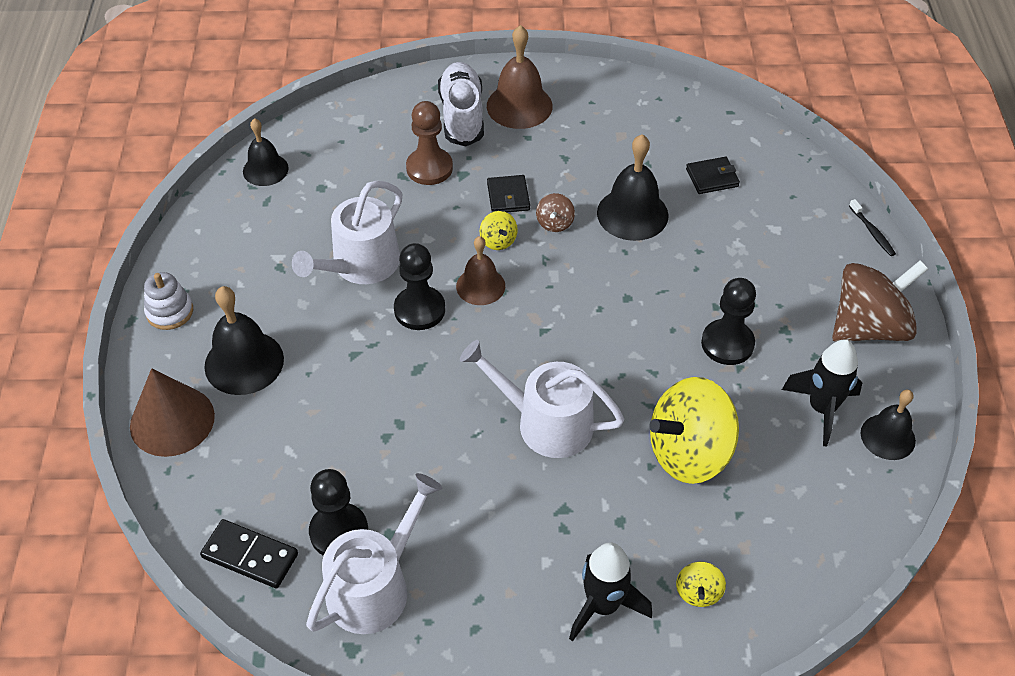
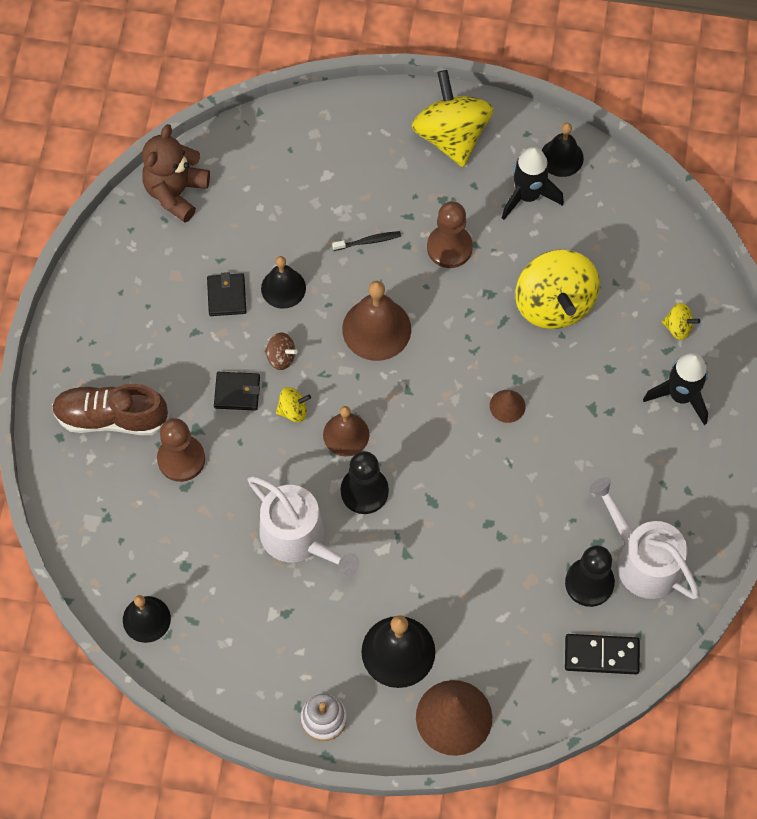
camera: 80 degrees left, 15 degrees up
(250, 555) = (601, 655): black domino -> black domino turned 60 degrees clockwise
(462, 116) = (111, 417): white shoe -> brown shoe
(519, 106) = (110, 360): brown bell -> brown bell (376, 329)
(546, 423) = (507, 406): white watering can -> brown cone
(632, 214) = (283, 288): black bell -> black bell, size x0.66
(710, 122) = (176, 192): none -> brown teddy bear
(712, 178) = (252, 210): black wallet -> black wallet (226, 296)
(727, 344) = (449, 247): black pawn -> brown pawn
(868, 327) = (451, 136): brown spinning top -> yellow spinning top
(872, 232) = (347, 100): black toothbrush -> black toothbrush (368, 241)

